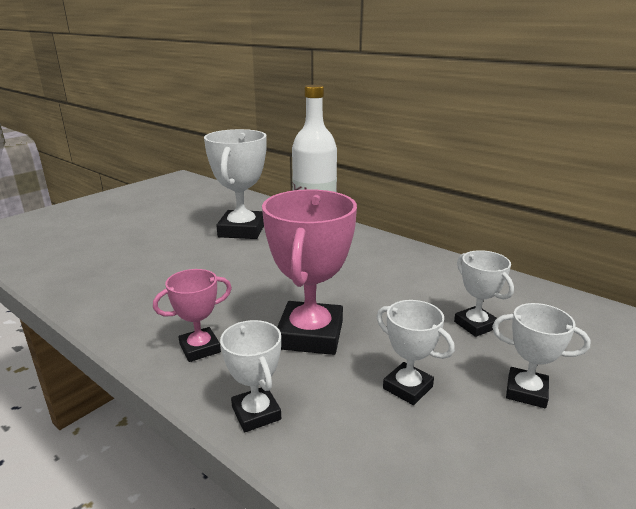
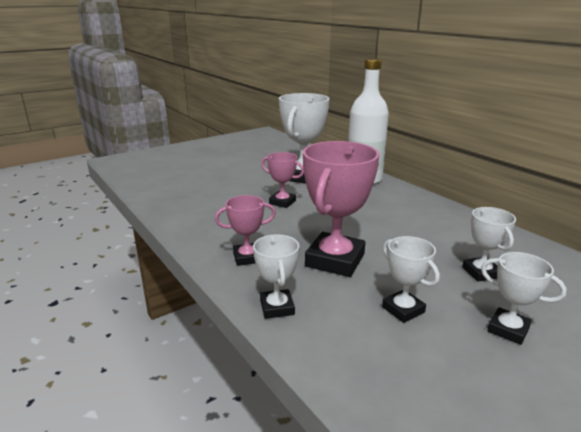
camera: 15 degrees right, 0 degrees up
(225, 266) = (282, 202): none -> pink trophy

